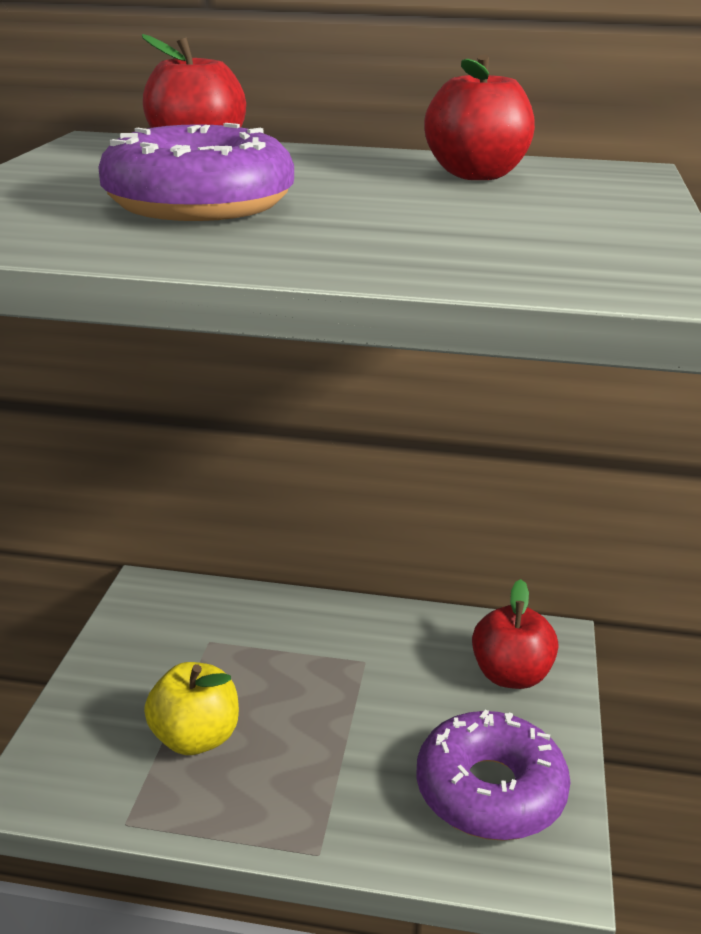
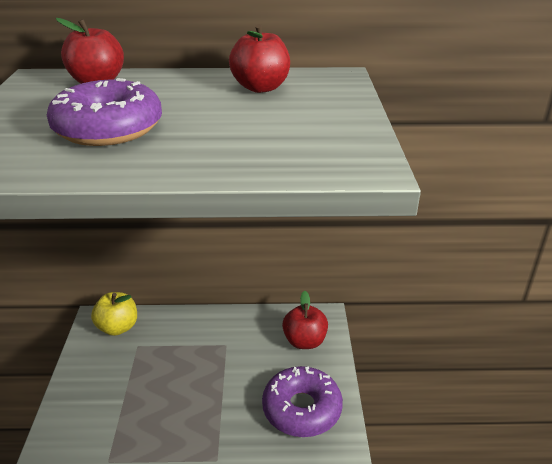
camera: 10 degrees left, 5 degrees up
(195, 738) = (139, 405): yellow apple -> yellow apple (118, 327)

